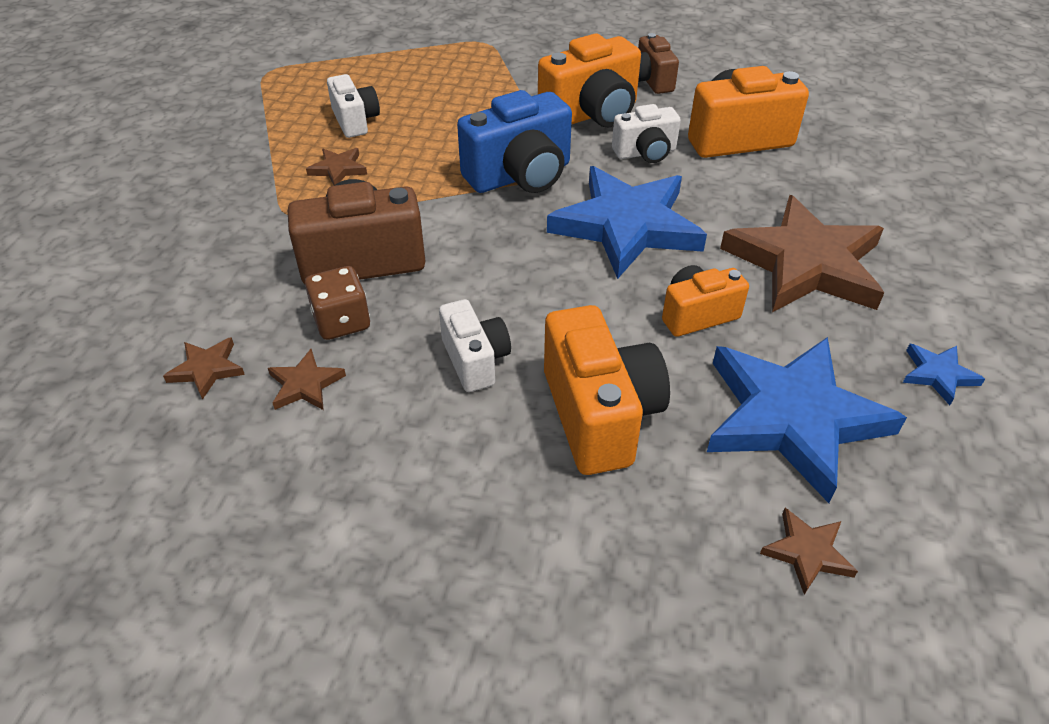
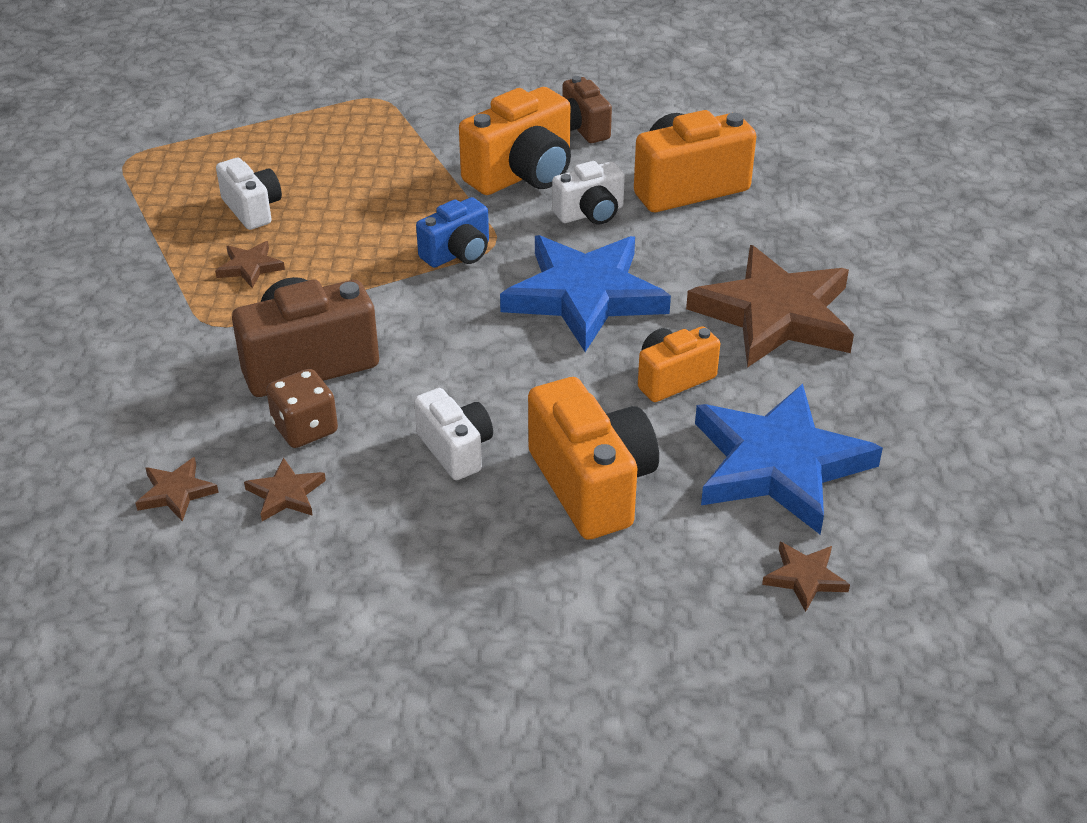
camera: 10 degrees left, 5 degrees down
(520, 176) = (458, 253): blue camera -> blue camera, size x0.60
(938, 375) = (913, 408): blue star -> none

